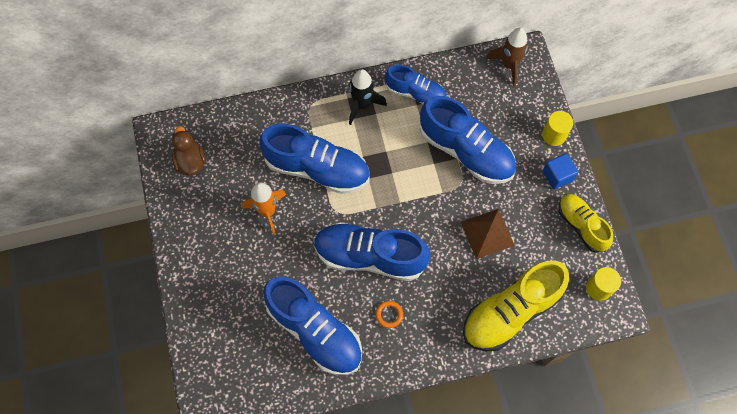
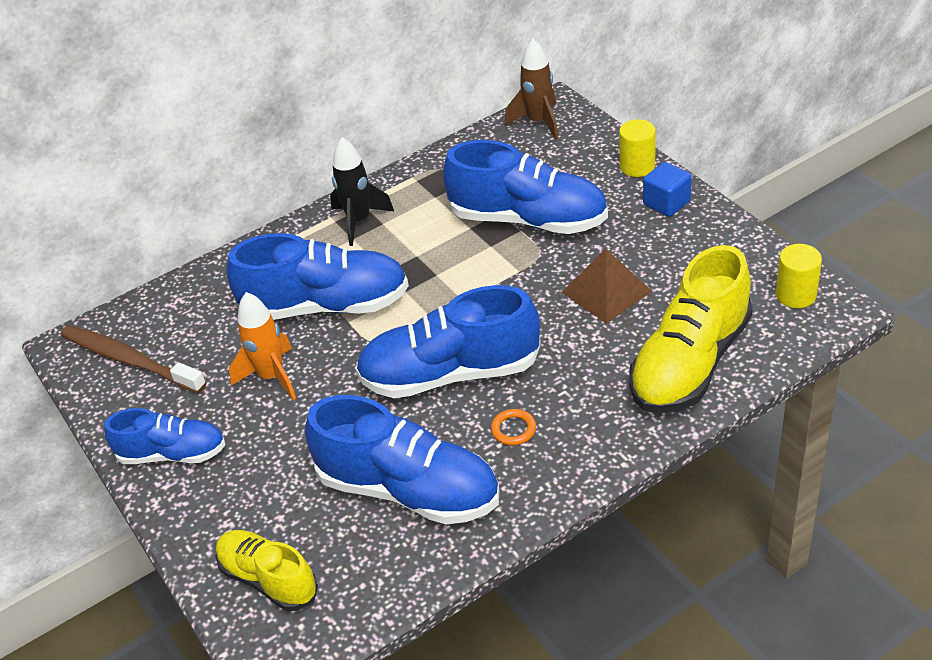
camera: 15 degrees left, 25 degrees down
(190, 161) = (130, 360): brown duck -> brown toothbrush
(415, 93) = (428, 186): blue shoe -> blue shoe (172, 454)
(581, 225) = (730, 240): yellow shoe -> yellow shoe (268, 579)

